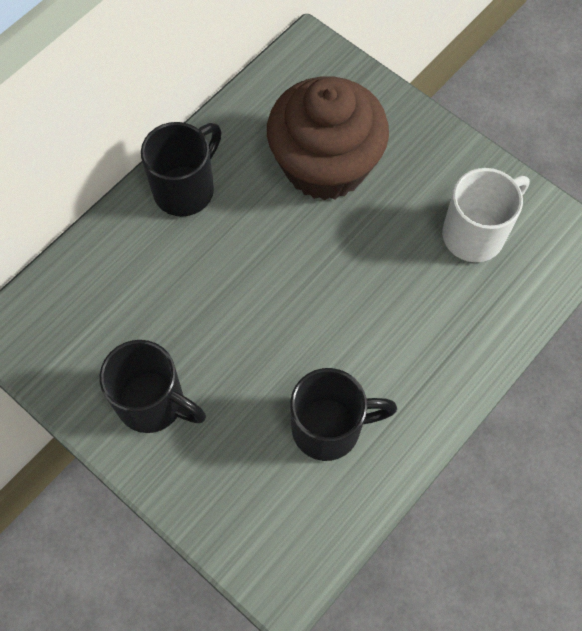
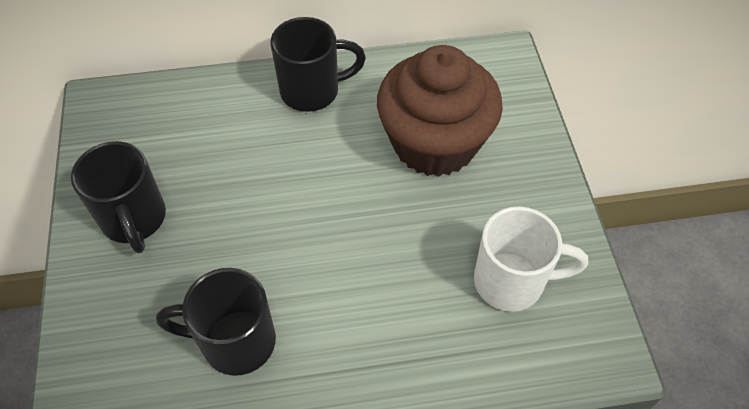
camera: 40 degrees right, 10 degrees down
(329, 428) = (235, 341): black mug -> black mug turned 150 degrees clockwise

